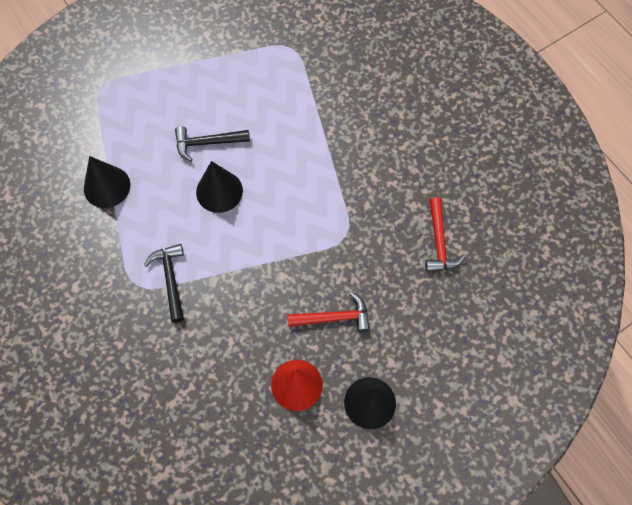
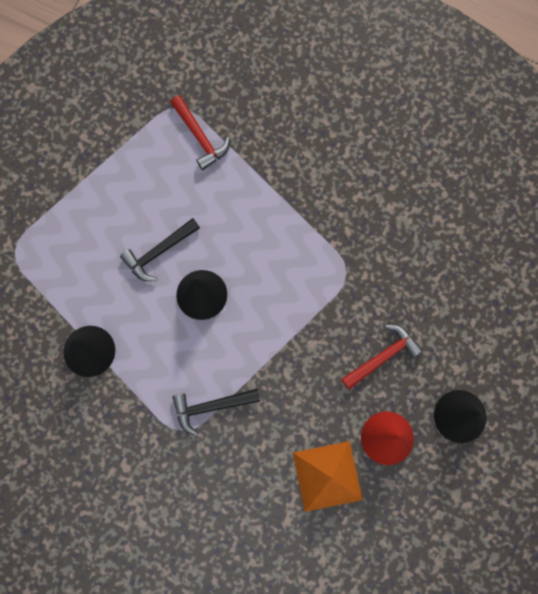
camera: 30 degrees left, 10 degrees up
(170, 279) = (211, 407): black hammer -> black hammer turned 60 degrees counterclockwise
(227, 386) = (327, 476): none -> orange pyramid
(439, 242) = (434, 231): red hammer -> red hammer (200, 137)

